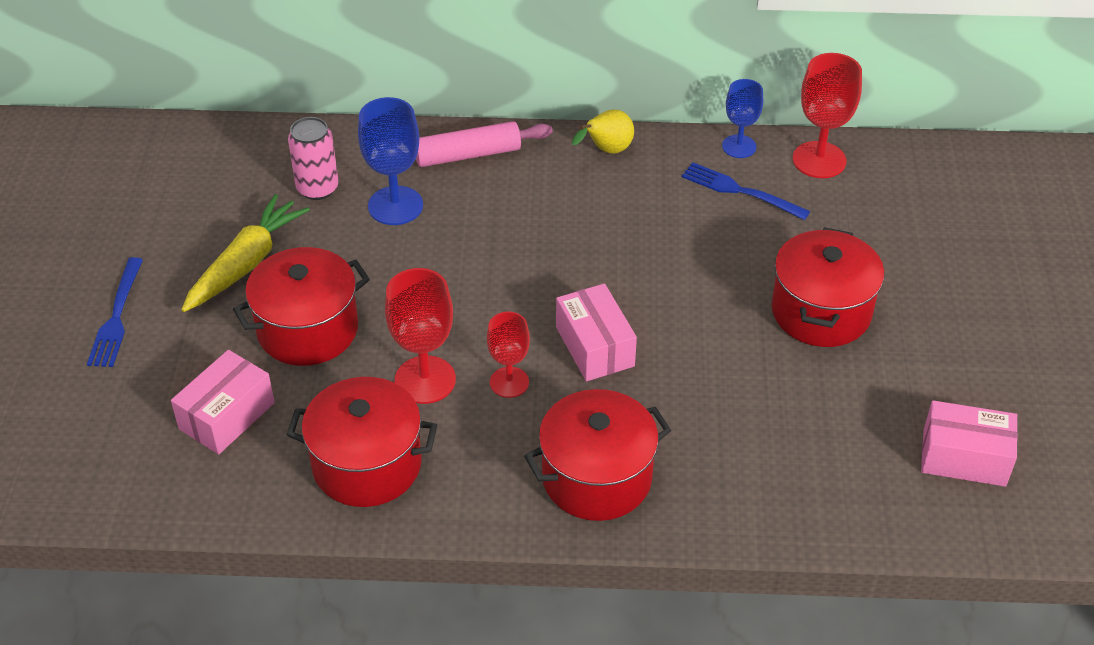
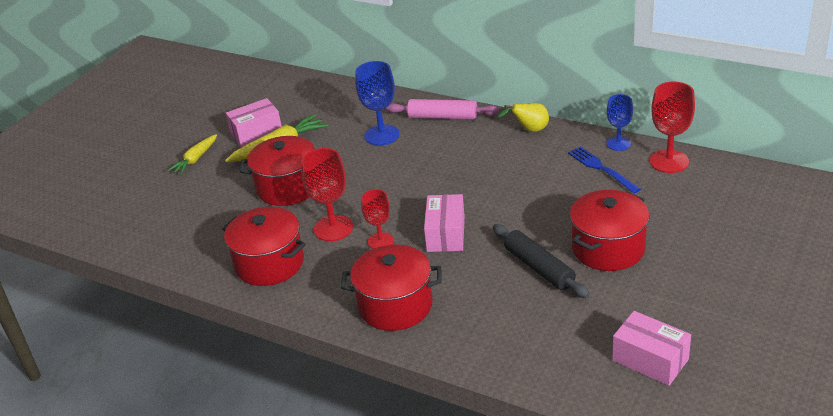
camera: 30 degrees right, 10 degrees down
(117, 317) = (195, 159): blue fork -> yellow carrot
(227, 416) = (214, 220): pink box -> pink box (256, 133)
(317, 188) = (345, 118): pink can -> none
(751, 365) = (539, 268): none -> black rolling pin

